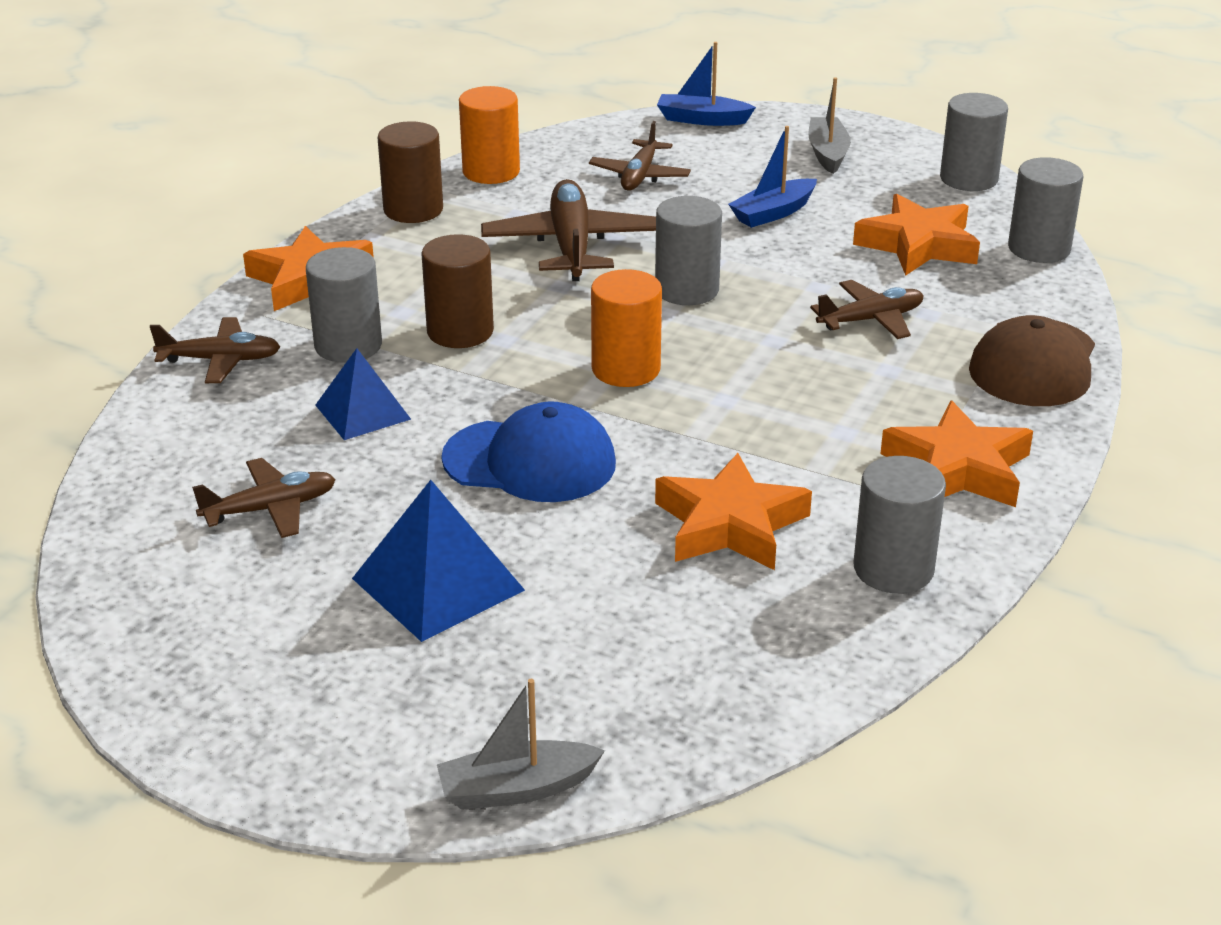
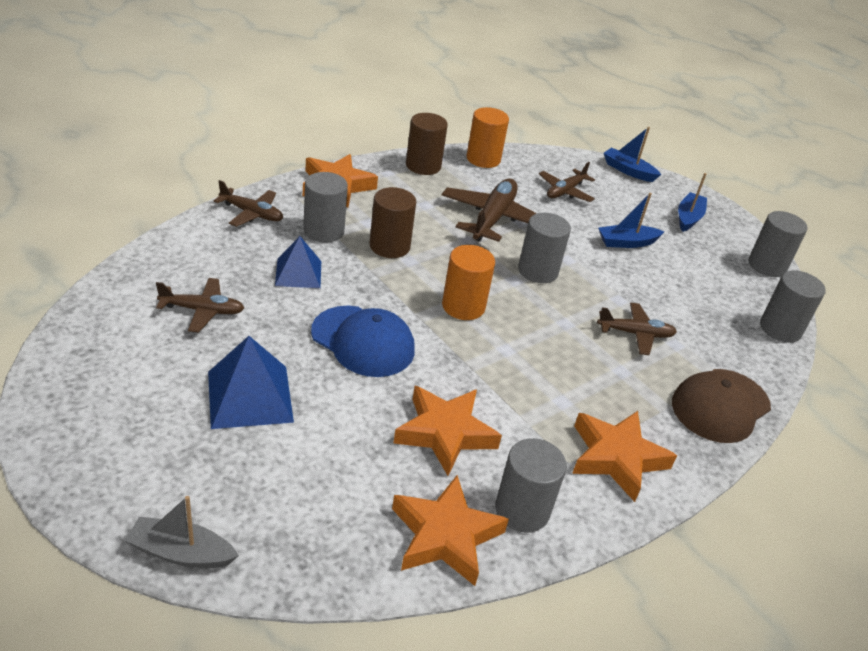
camera: 20 degrees right, 5 degrees up
(827, 153) = (688, 218): grey boat -> blue boat
(918, 245) = (702, 296): orange star -> orange star (445, 536)

